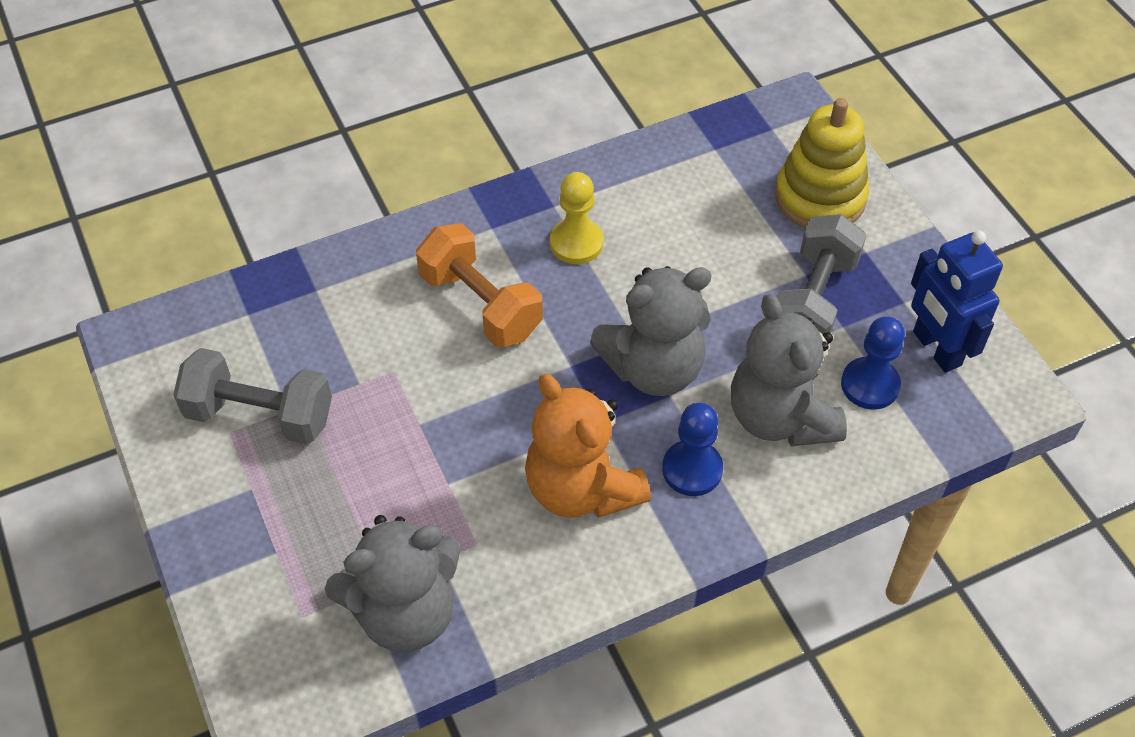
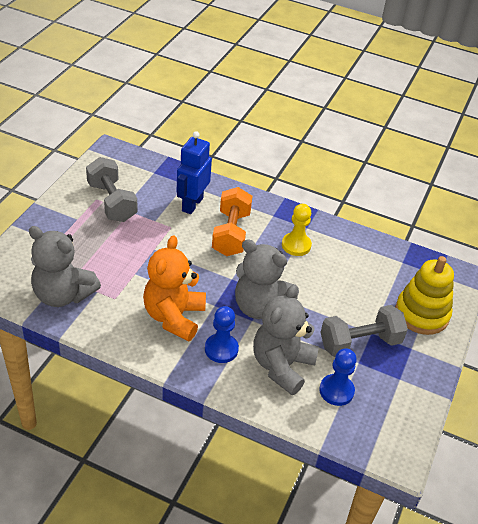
camera: 45 degrees right, 10 degrees down
(936, 349) = (386, 406): blue robot -> blue robot (192, 204)

